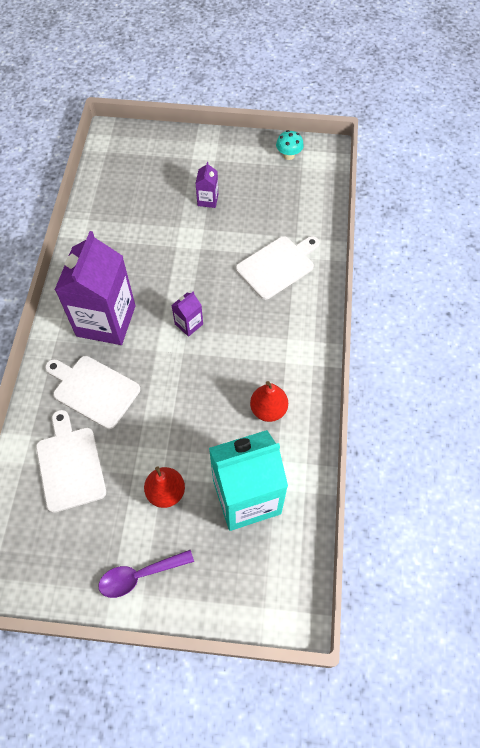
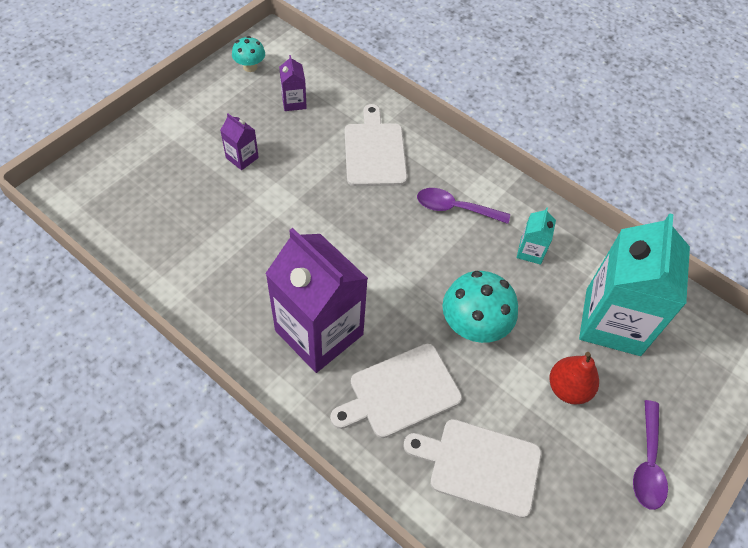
camera: 60 degrees left, 5 degrees down
(174, 406) = (473, 326): none -> turquoise mushroom
(189, 324) = (384, 260): purple carton -> purple carton (294, 102)
(268, 341) = (455, 208): none -> purple spoon
(268, 409) = (530, 251): red pear -> turquoise carton

